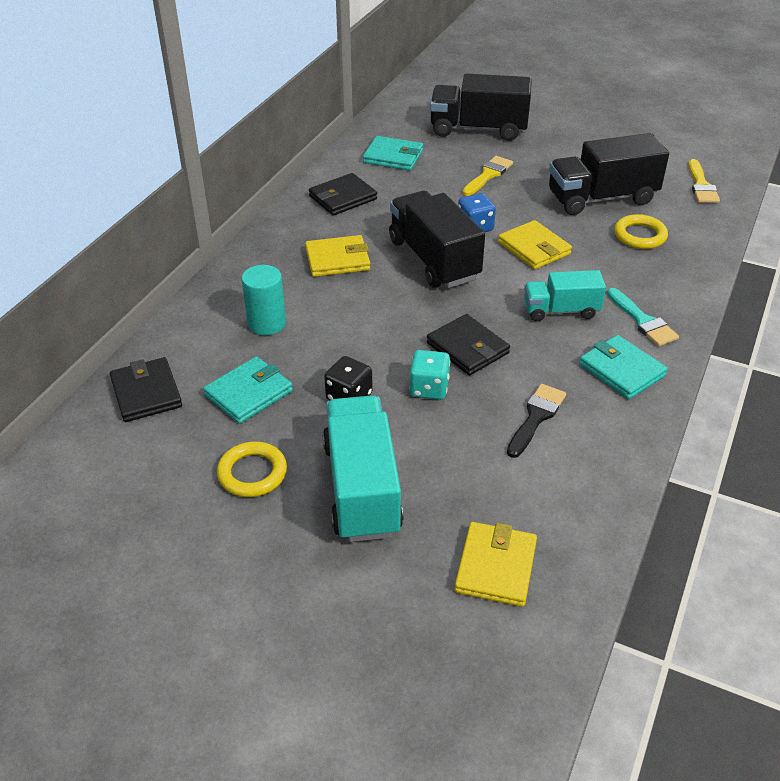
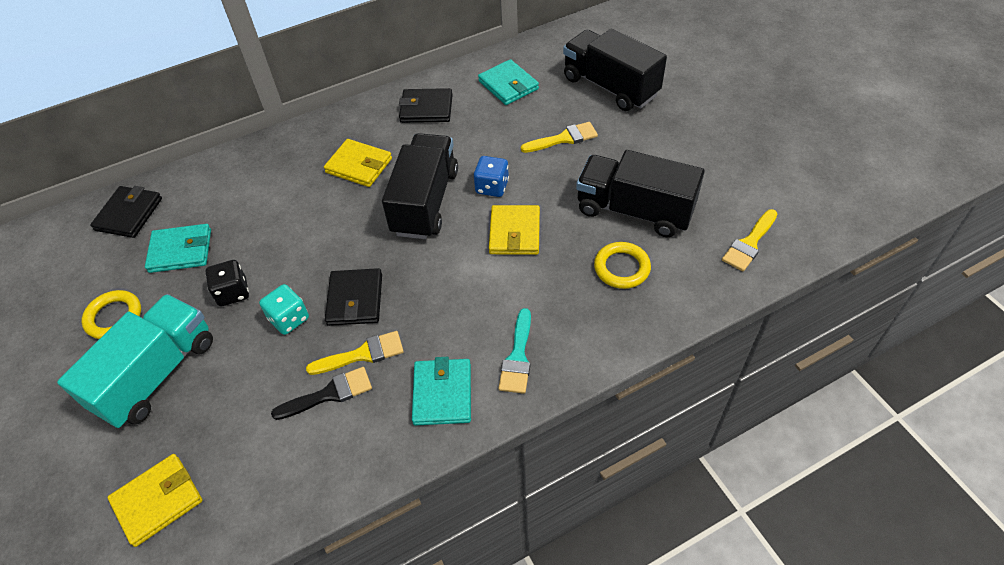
camera: 40 degrees right, 10 degrees up
(267, 323) = (253, 198): turquoise cylinder -> none
(525, 379) = (362, 354): none -> yellow brush
(561, 311) = (463, 306): turquoise truck -> none

